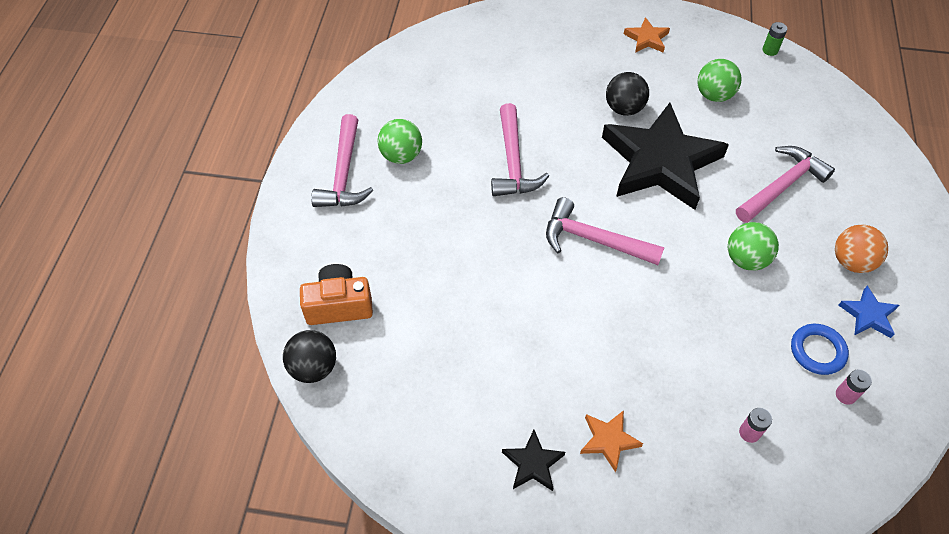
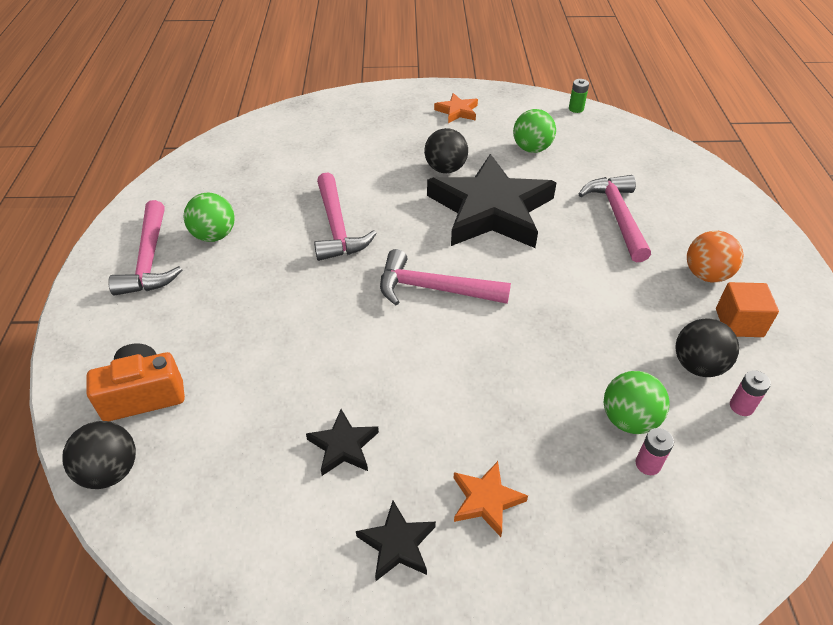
camera: 10 degrees left, 10 degrees down
(498, 376) = (343, 446): none -> black star
(746, 259) = (598, 286): green ball -> green ball (628, 419)
(782, 186) = (617, 216): pink hammer -> pink hammer turned 45 degrees counterclockwise
(817, 351) = (697, 365): blue ring -> black ball
(868, 315) = (739, 322): blue star -> orange cube

